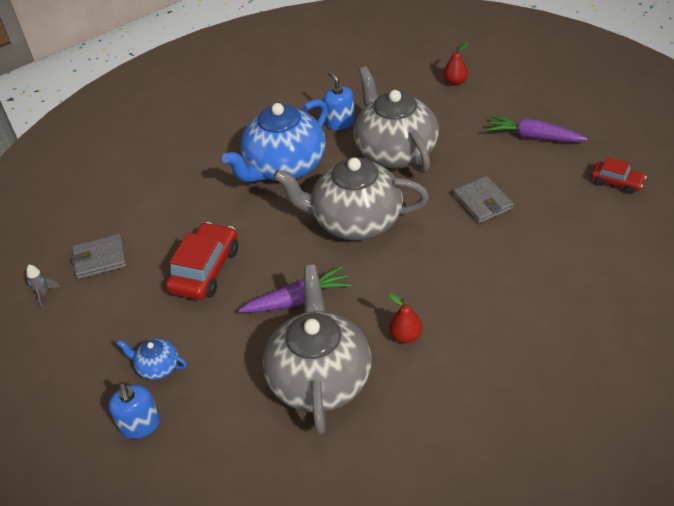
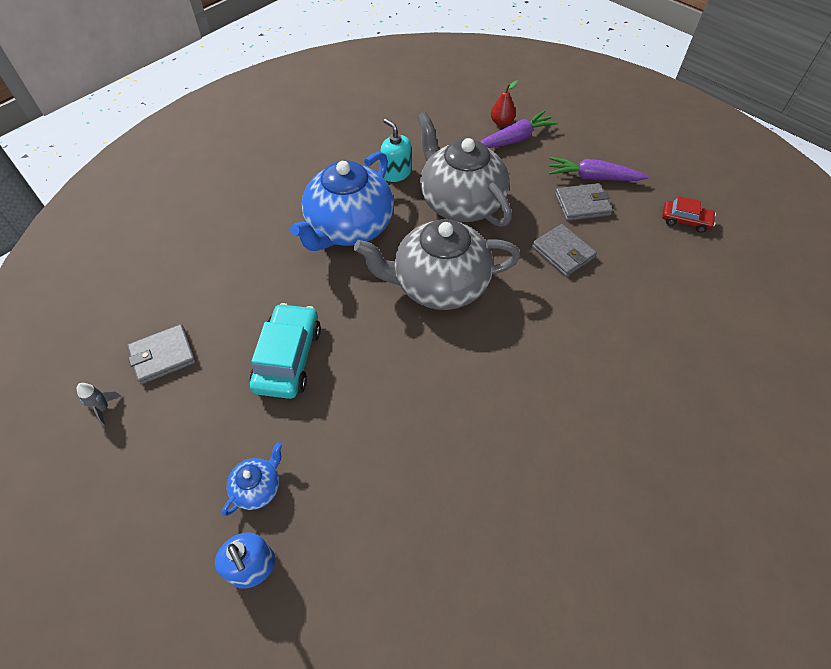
camera: 15 degrees left, 10 degrees up
(157, 367) = (258, 487): blue teapot -> blue teapot turned 120 degrees clockwise
(205, 270) = (288, 358): red car -> turquoise car
(298, 300) = (399, 384): purple carrot -> purple carrot (515, 139)
(320, 378) = (445, 479): grey teapot -> none
(340, 122) = (396, 173): blue soap dispenser -> turquoise soap dispenser
(405, 336) = (525, 415): red pear -> none
(515, 161) = (582, 204): none -> grey wallet

